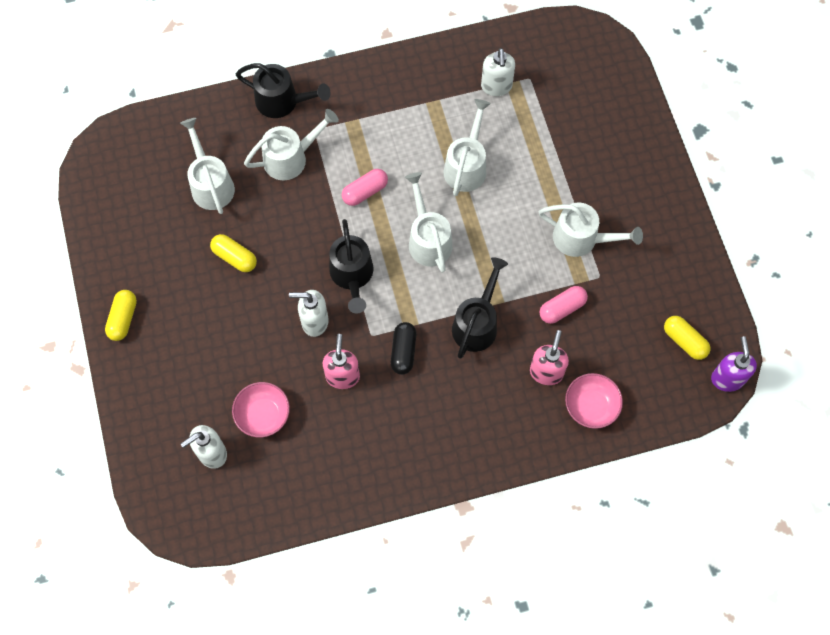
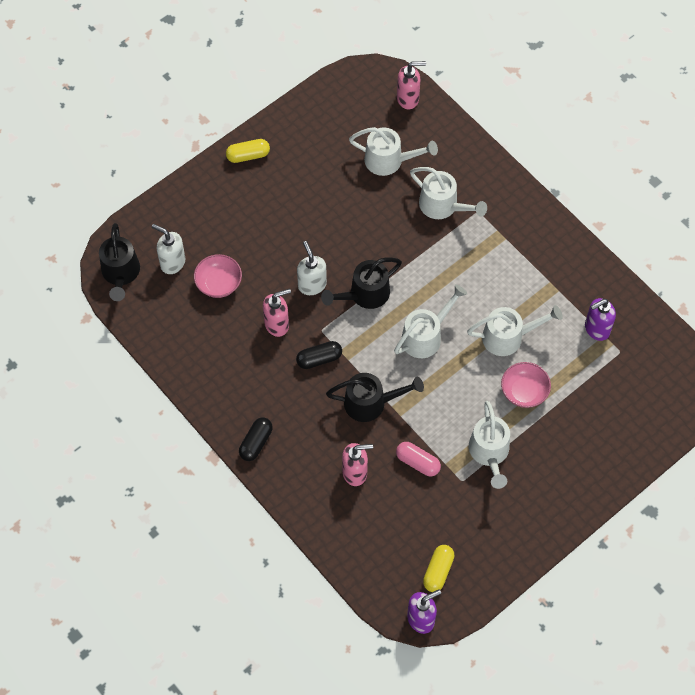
camera: 65 degrees right, 5 degrees down
(147, 134) = (408, 99): none -> pink soap dispenser
(210, 183) = (390, 160): white watering can -> white watering can turned 60 degrees clockwise
(234, 257) = (336, 206): yellow capsule -> none
(283, 102) = (490, 178): black watering can -> black watering can (121, 274)
(365, 192) = (443, 272): pink capsule -> none
(469, 455) = (256, 443): none -> black capsule
(496, 87) = (596, 329): white soap dispenser -> purple soap dispenser
(591, 406) = (342, 518): pink bowl -> pink bowl (524, 391)

